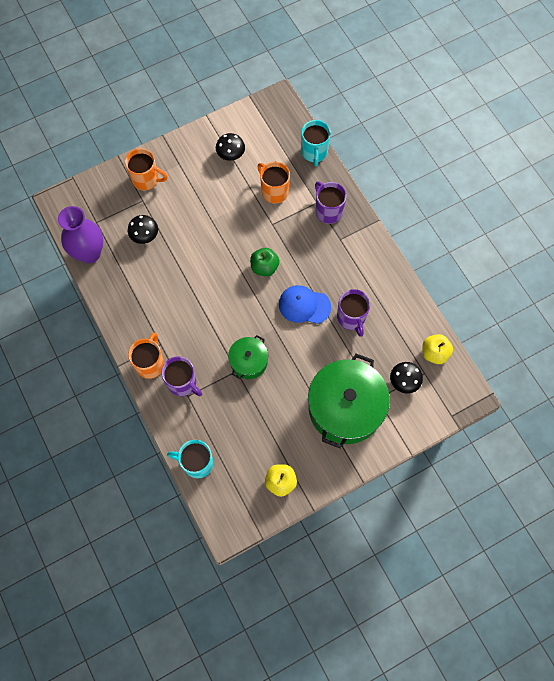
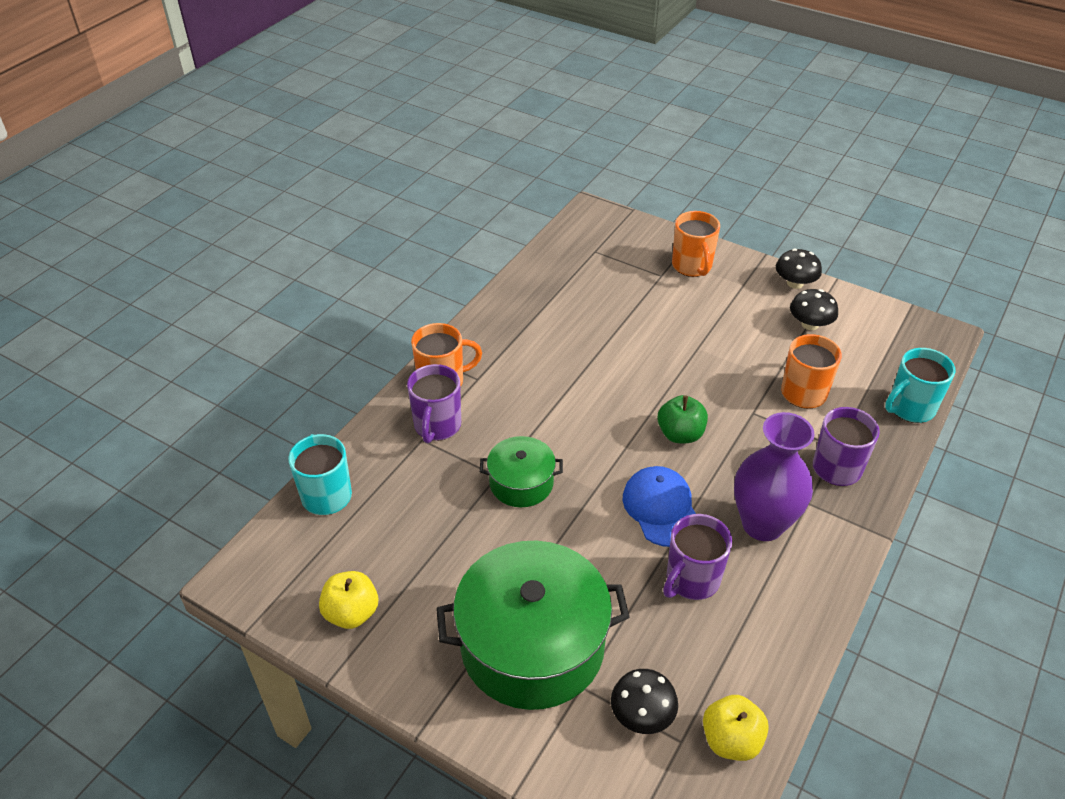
camera: 60 degrees right, 25 degrees down
(89, 253) = (549, 263): purple vase -> purple vase (762, 524)
(144, 235) = (616, 298): black mushroom -> black mushroom (795, 283)

